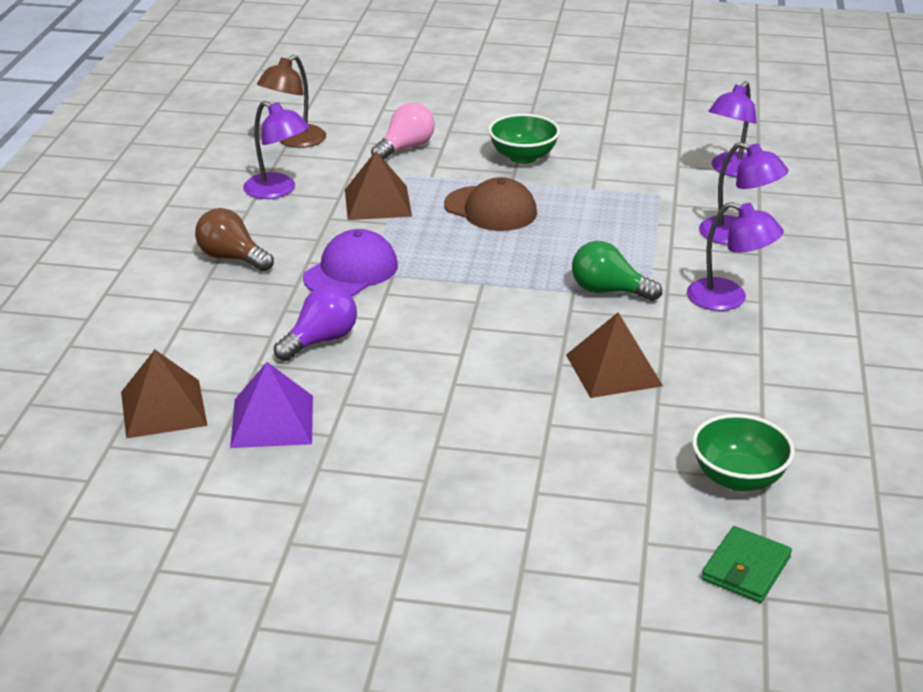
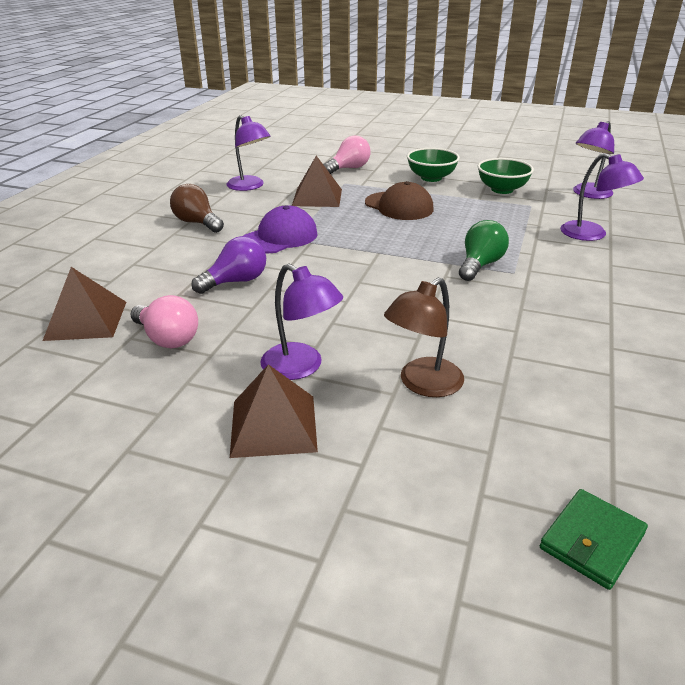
camera: 10 degrees right, 0 degrees up
(272, 421) = (167, 338): purple pyramid -> pink light bulb
(294, 141) = (274, 161): brown lamp -> brown lamp (423, 384)
(608, 291) = (480, 265): green light bulb -> green light bulb turned 90 degrees clockwise
(613, 370) = (474, 324): brown pyramid -> brown pyramid (274, 425)
(728, 299) = (582, 278): purple lamp -> purple lamp (301, 367)
(738, 478) = (586, 435): green bowl -> green bowl (502, 189)

